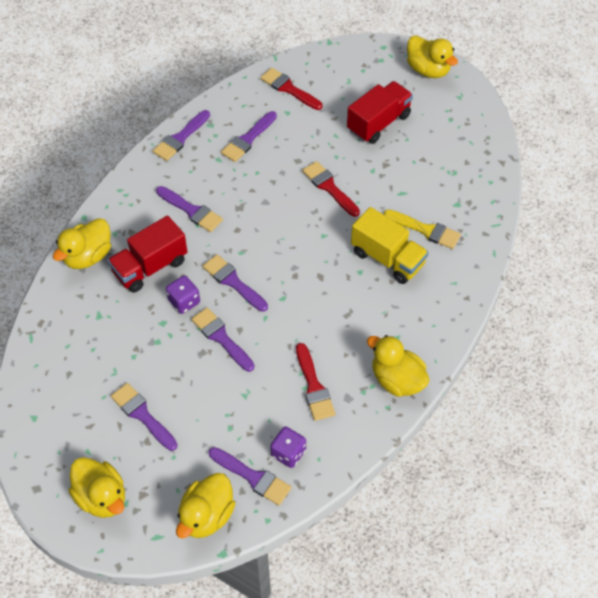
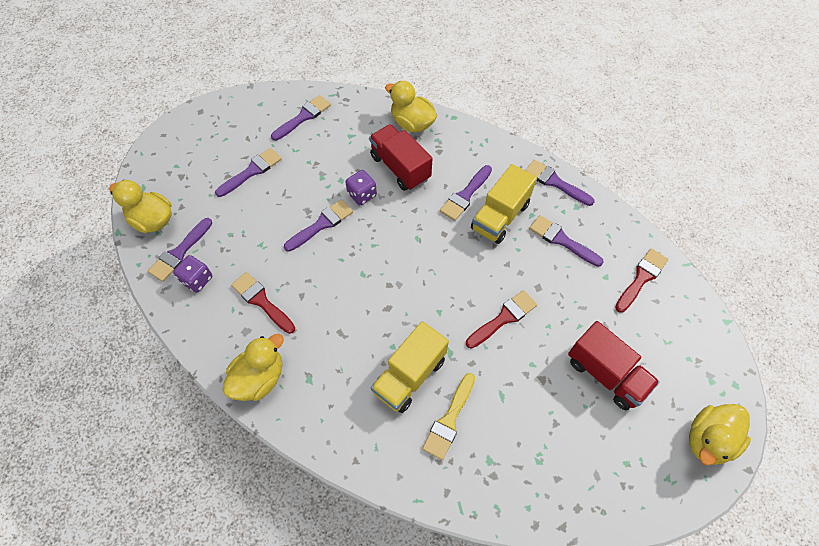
camera: 90 degrees right, 5 degrees up
(102, 497) = (184, 150): yellow duck -> none
(219, 184) = (500, 216): none -> yellow truck
(233, 282) = (382, 232): purple brush -> purple brush (303, 117)
(314, 386) = (261, 301): red brush -> red brush turned 60 degrees clockwise

